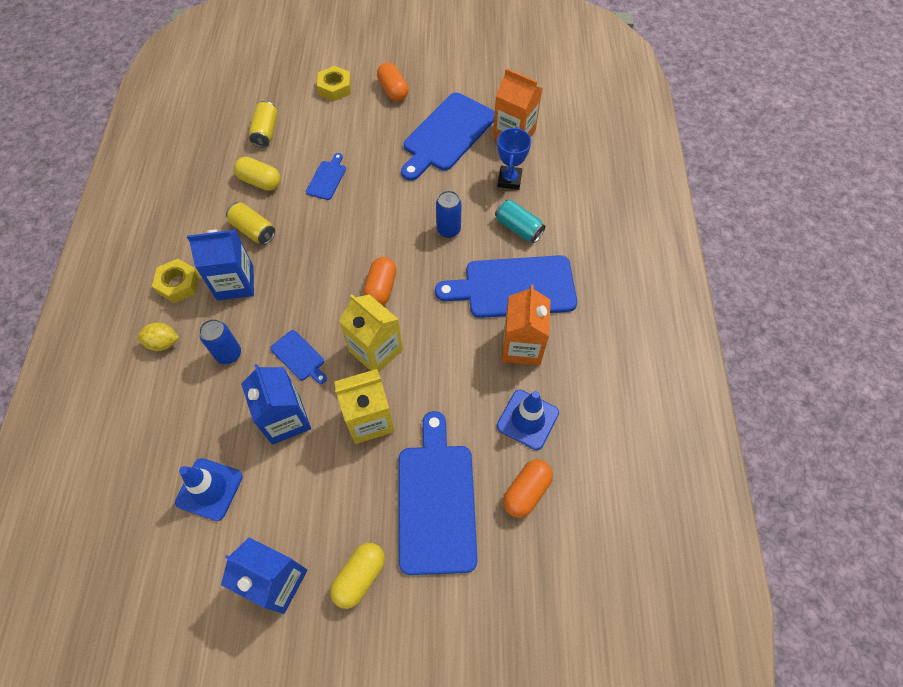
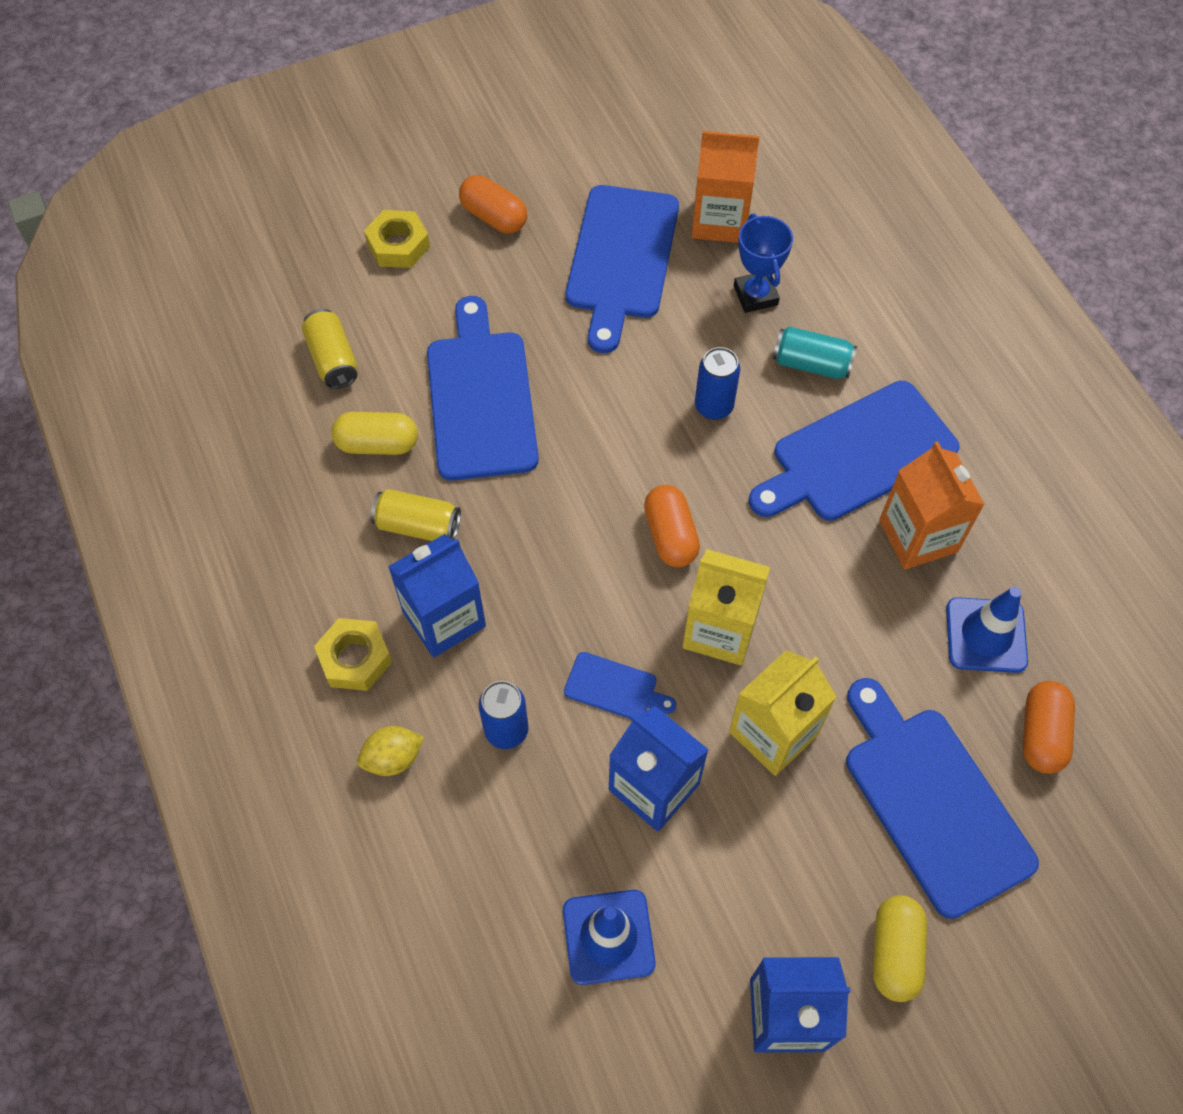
camera: 25 degrees left, 0 degrees up
(327, 178) = (480, 398): blue cutting board -> blue cutting board, size x2.16

